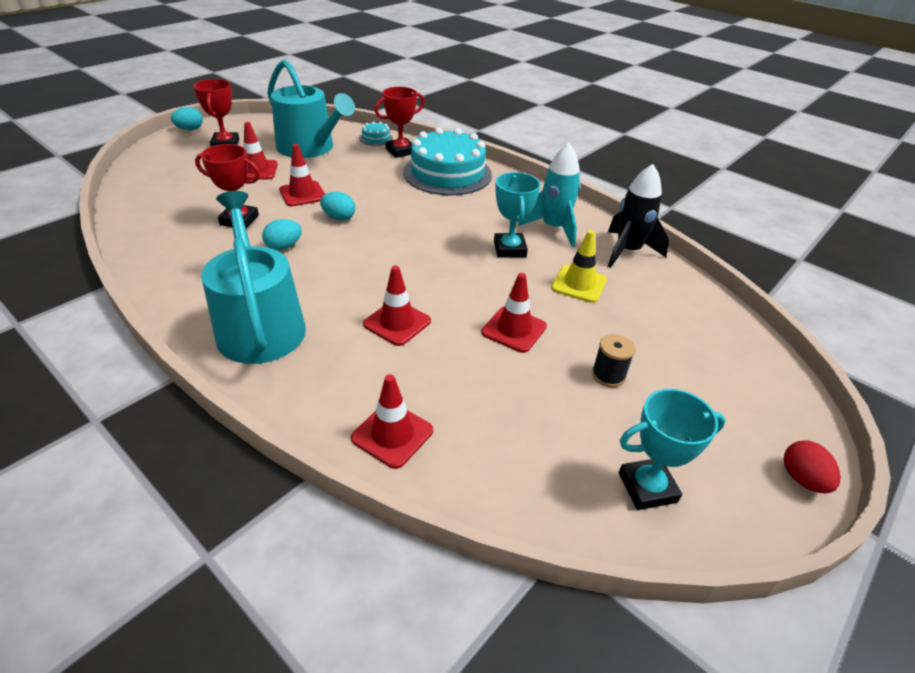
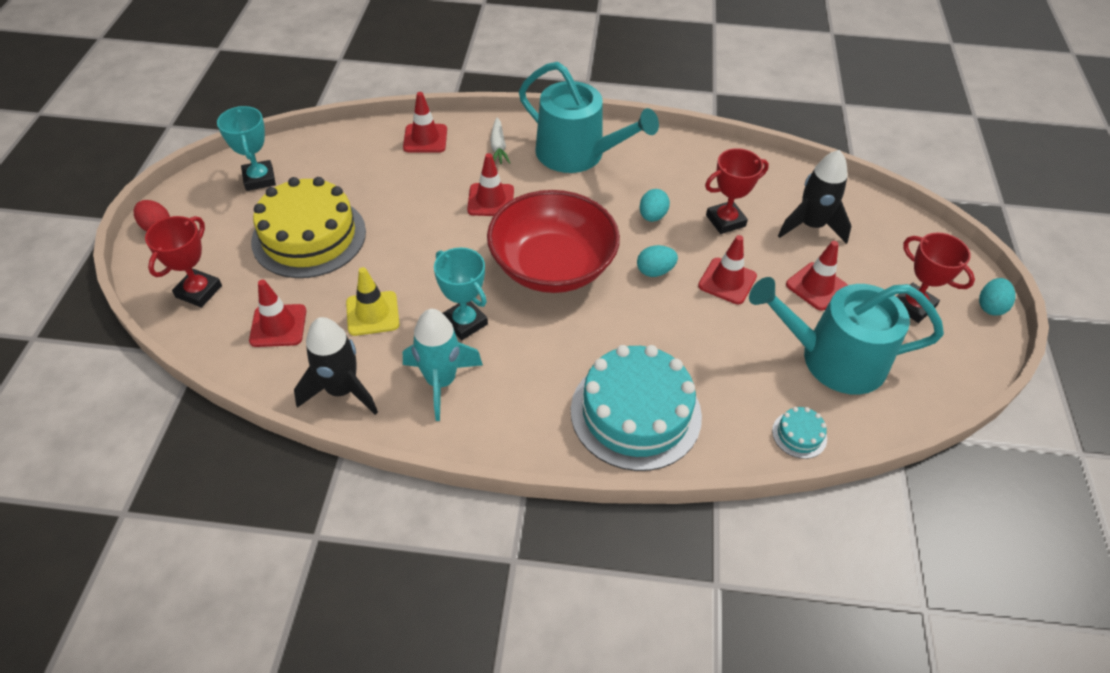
camera: 145 degrees right, 10 degrees up
(193, 193) = (811, 226): none -> black rocket
(323, 375) = (498, 147): none -> white carrot
(401, 151) = (737, 425): red trophy -> red trophy (199, 291)
(406, 252) = (552, 266): none -> red bowl
(514, 329) = (401, 238): red traffic cone -> red traffic cone (278, 326)
(608, 375) = (309, 236): black spool -> yellow cake
(647, 487) = (259, 179): turquoise trophy -> turquoise trophy turned 60 degrees counterclockwise

